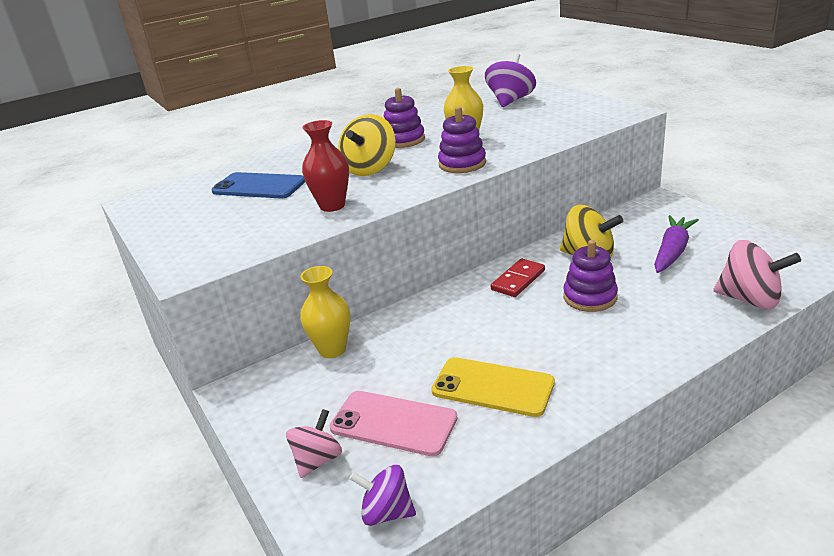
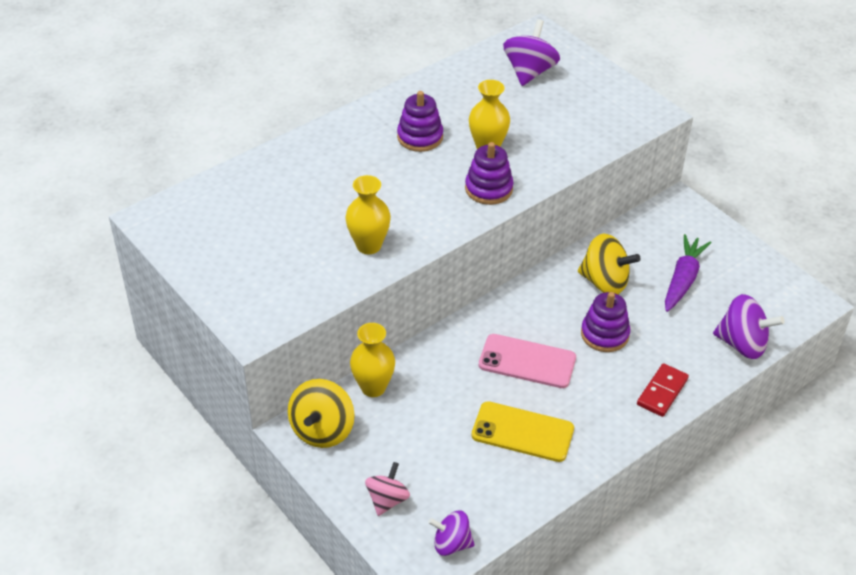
camera: 10 degrees left, 15 degrees up
(259, 186) = (281, 206): blue phone -> none
(332, 206) = (369, 245): red vase -> yellow vase
(370, 169) = (394, 187): yellow spinning top -> yellow spinning top (322, 430)
(393, 423) = (443, 466): pink phone -> pink phone (527, 361)
(518, 280) = (538, 309): red domino -> red domino (662, 392)
(750, 299) = (742, 344): pink spinning top -> purple spinning top

